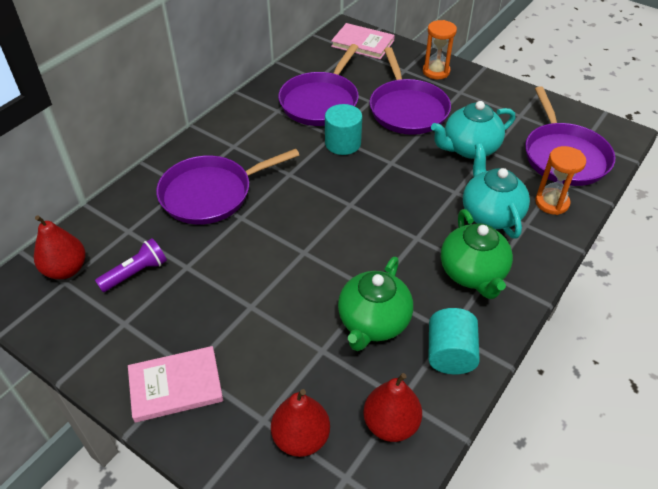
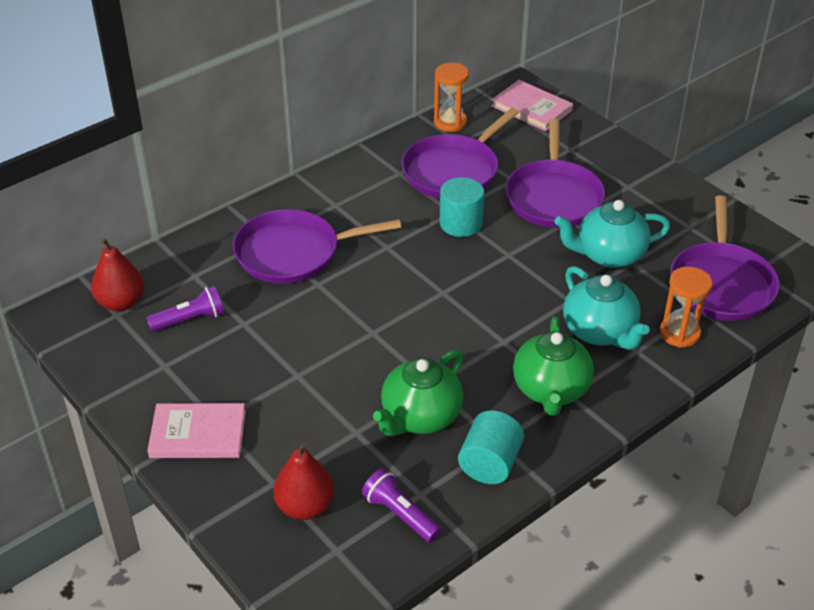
camera: 15 degrees right, 5 degrees down
(391, 424) = (400, 514): red pear -> purple flashlight
(436, 71) = (608, 157): orange hourglass -> orange hourglass (450, 122)
(490, 214) = (600, 332): turquoise teapot -> turquoise teapot turned 150 degrees clockwise

